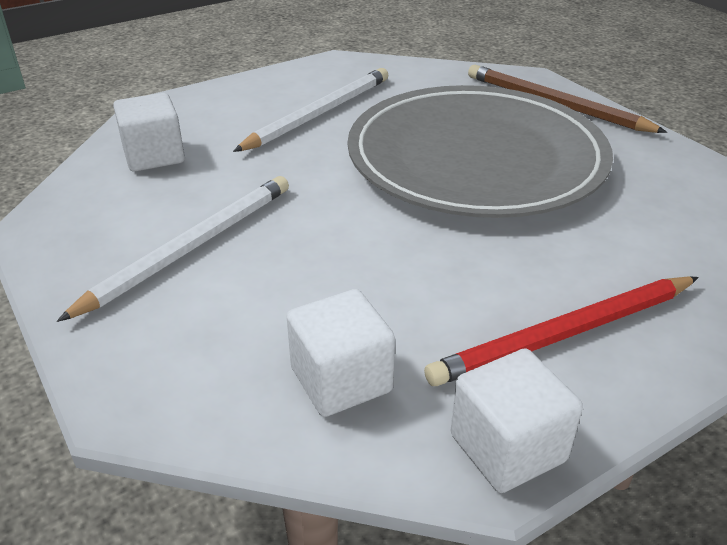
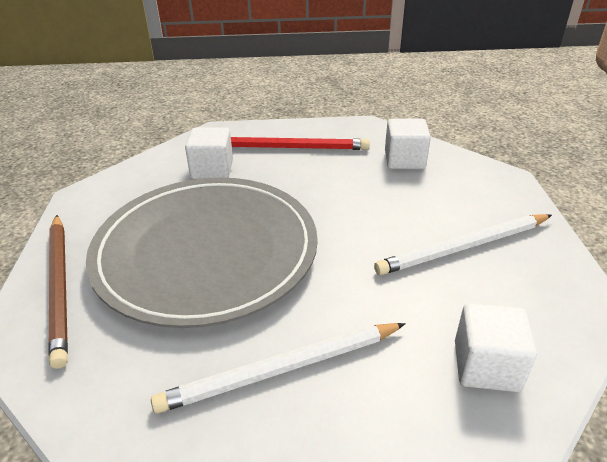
camera: 150 degrees left, 0 degrees up
(507, 448) = (355, 128): white cube -> white cube (212, 170)

